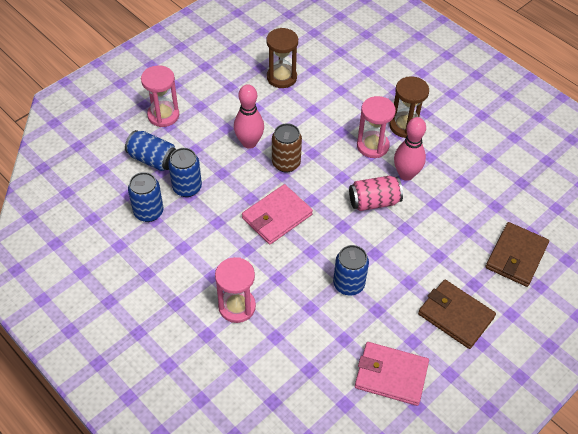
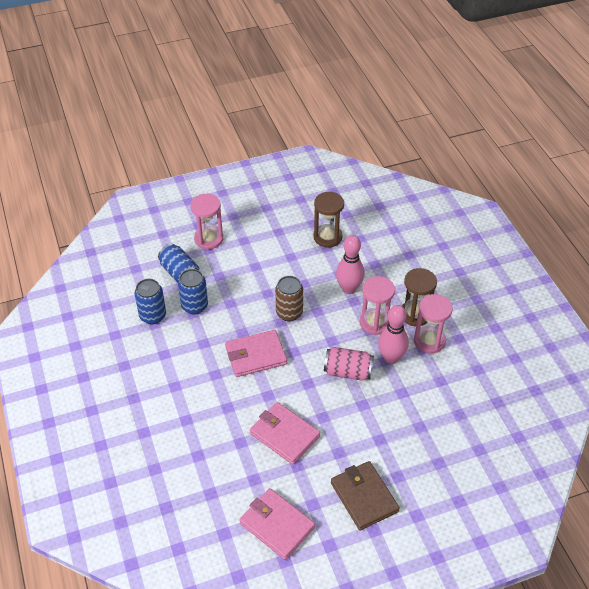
camera: 25 degrees right, 5 degrees down
(237, 306) = (180, 419): pink hourglass -> pink hourglass (429, 341)
(249, 143) = (267, 285): pink bowling pin -> pink bowling pin (349, 288)
(348, 284) = (284, 435): blue can -> pink wallet
(516, 256) = (452, 466): brown wallet -> none

